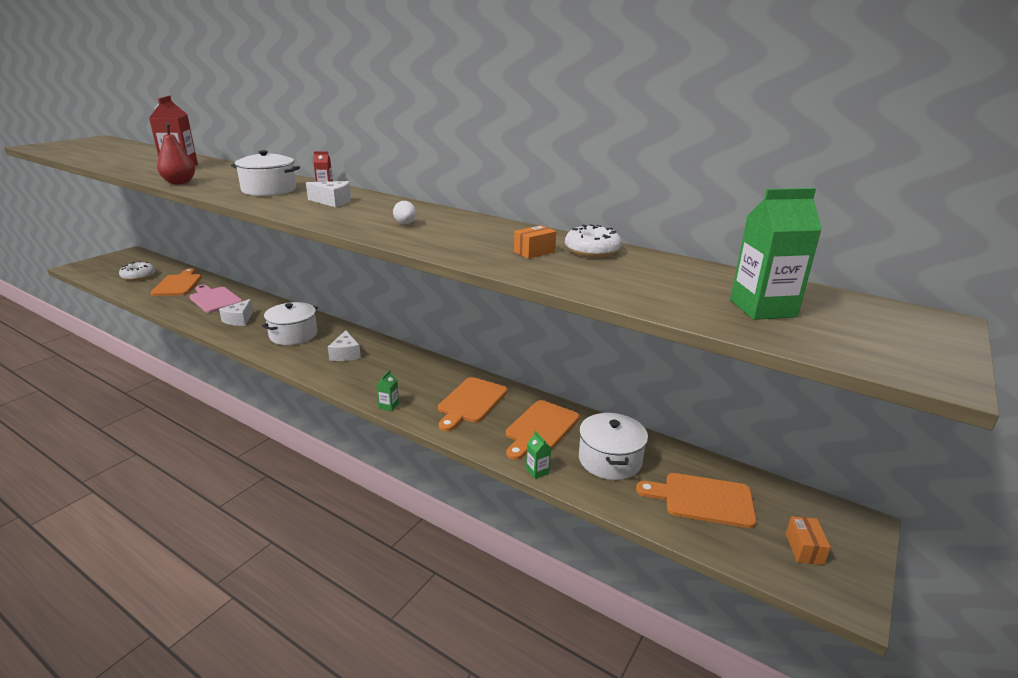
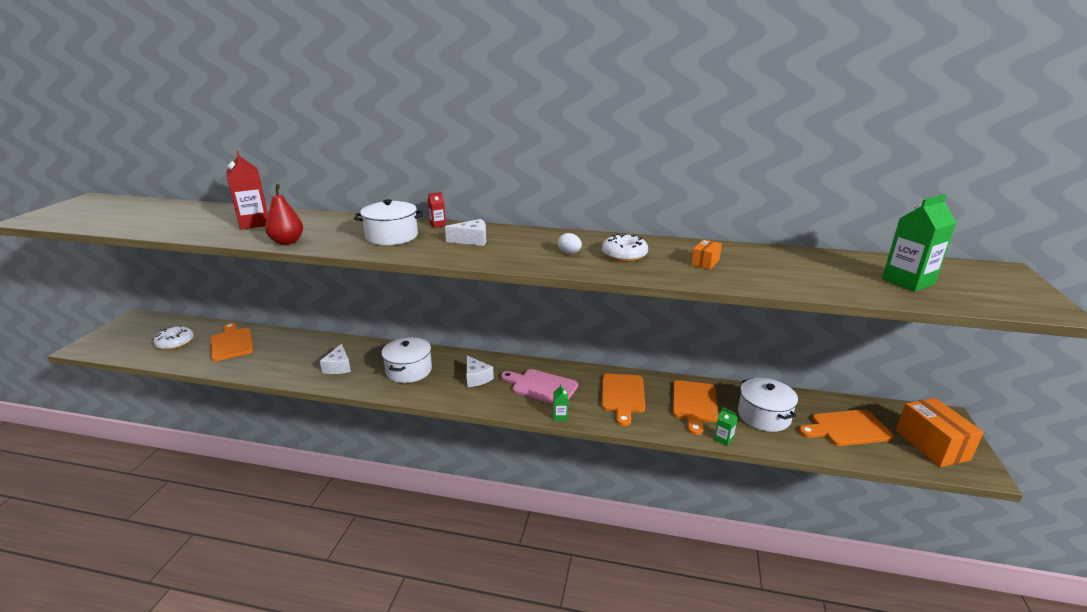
camera: 20 degrees left, 0 degrees up
(214, 299) = (290, 351): pink cutting board -> pink cutting board (541, 387)
(592, 251) = (742, 254): white donut -> white donut (624, 255)
(804, 549) = (931, 445): orange box -> orange box, size x2.02

